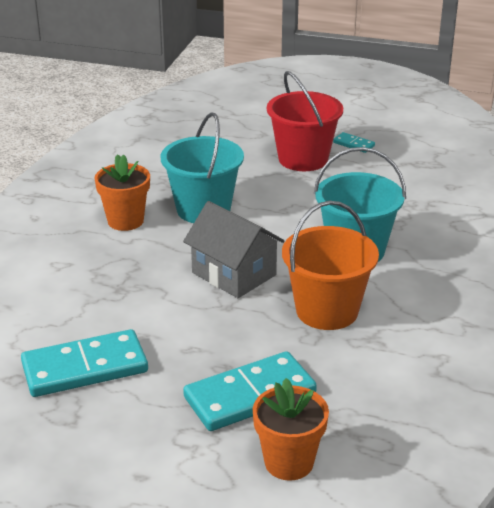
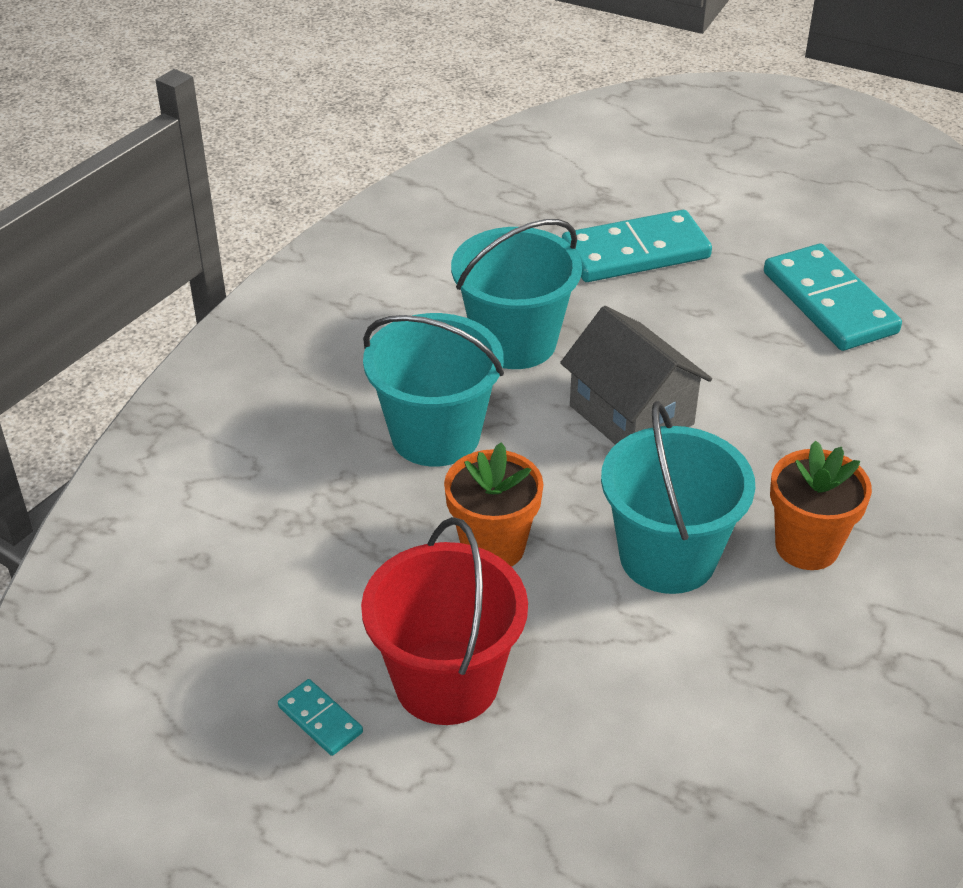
camera: 170 degrees left, 10 degrees up
(85, 368) = (829, 302): turquoise domino -> turquoise domino turned 75 degrees clockwise
(289, 462) = (607, 190): orange flower pot -> orange flower pot (493, 547)
(327, 311) = (515, 342): orange bucket -> turquoise bucket

